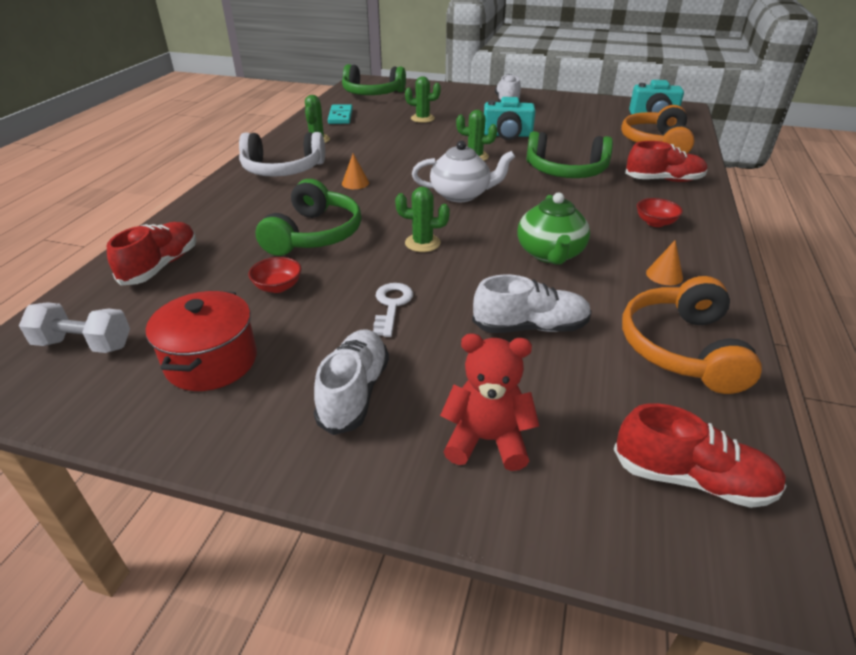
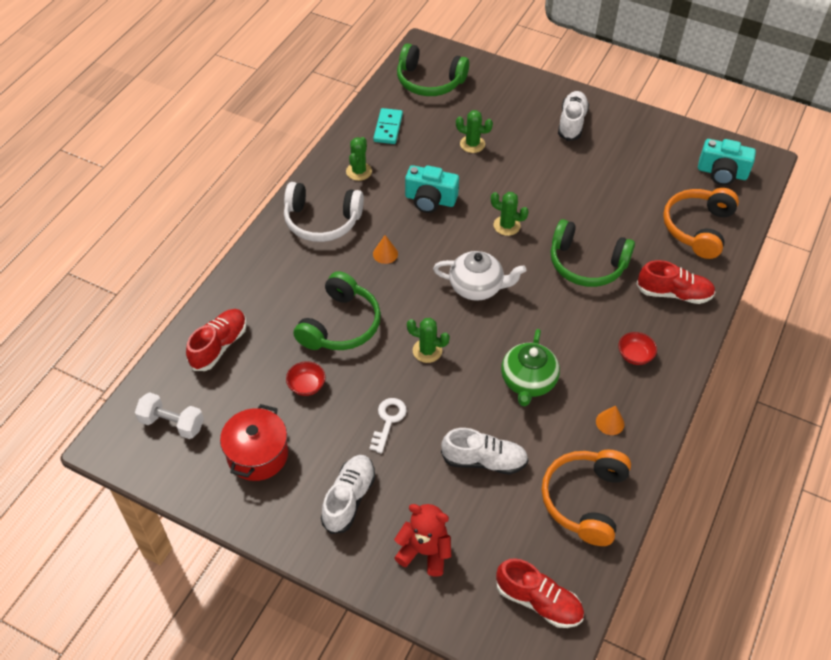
camera: 10 degrees right, 15 degrees up
(507, 135) = (551, 190): turquoise camera -> turquoise camera (430, 200)

